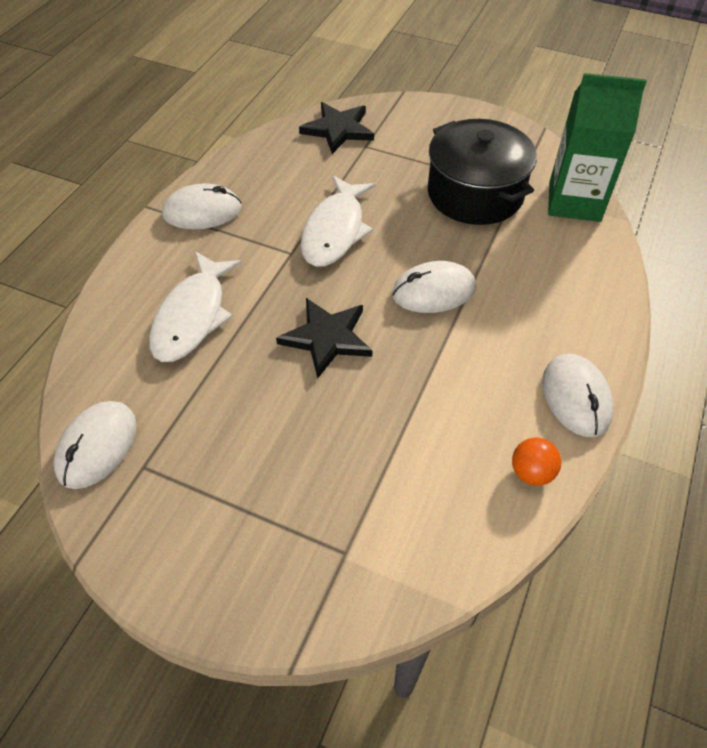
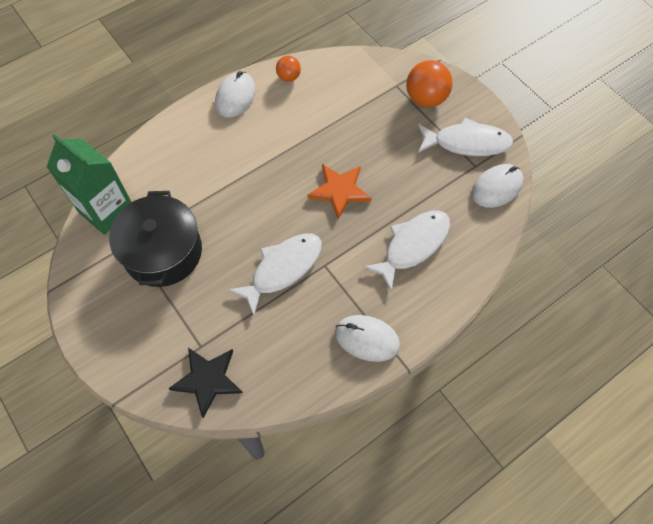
camera: 150 degrees left, 10 degrees up
(170, 500) = (467, 143): none -> white fish
(278, 552) = (426, 99): none -> orange ball
(327, 338) = (339, 191): black star -> orange star
(433, 291) = (255, 190): white mouse -> none

